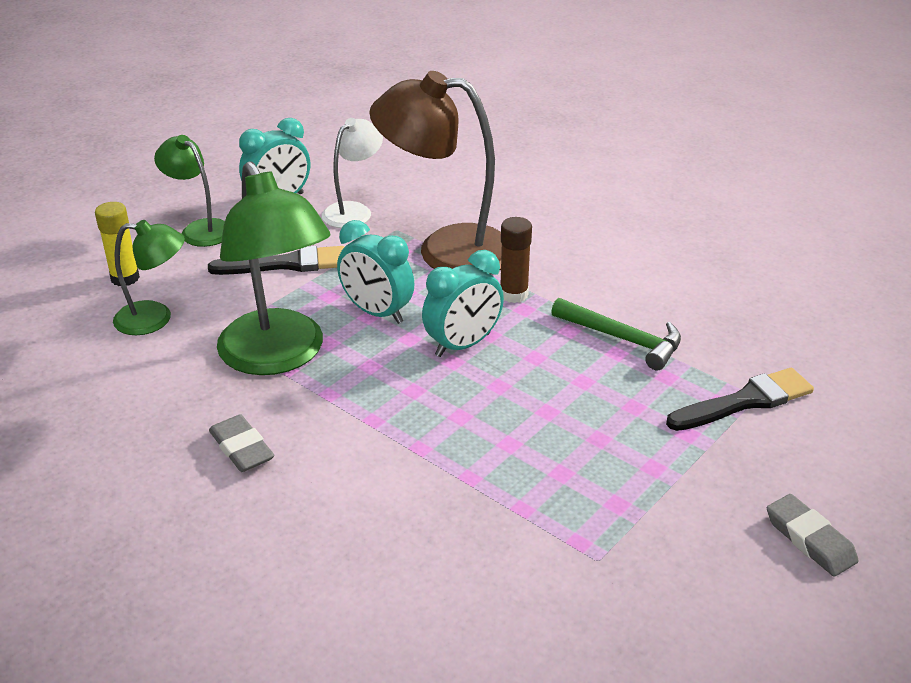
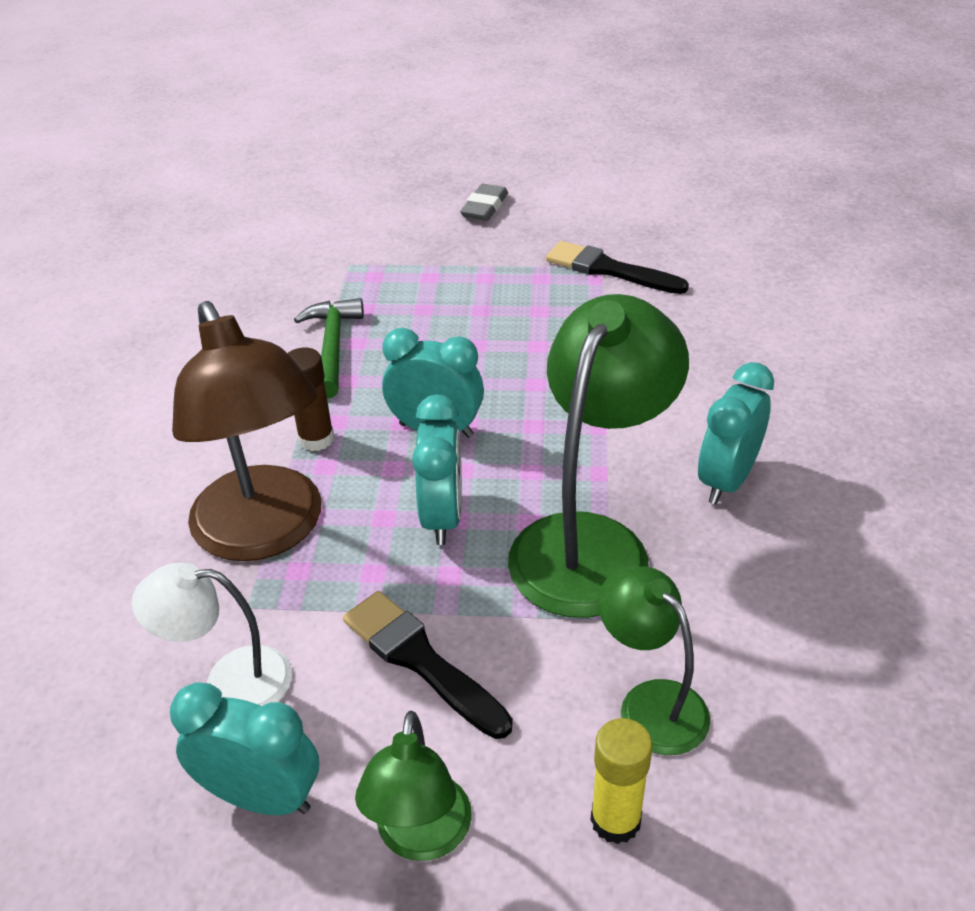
camera: 125 degrees left, 5 degrees up
(242, 448) = (727, 480): grey eraser -> turquoise clock
(745, 401) = (361, 266): black brush -> black brush (609, 269)

